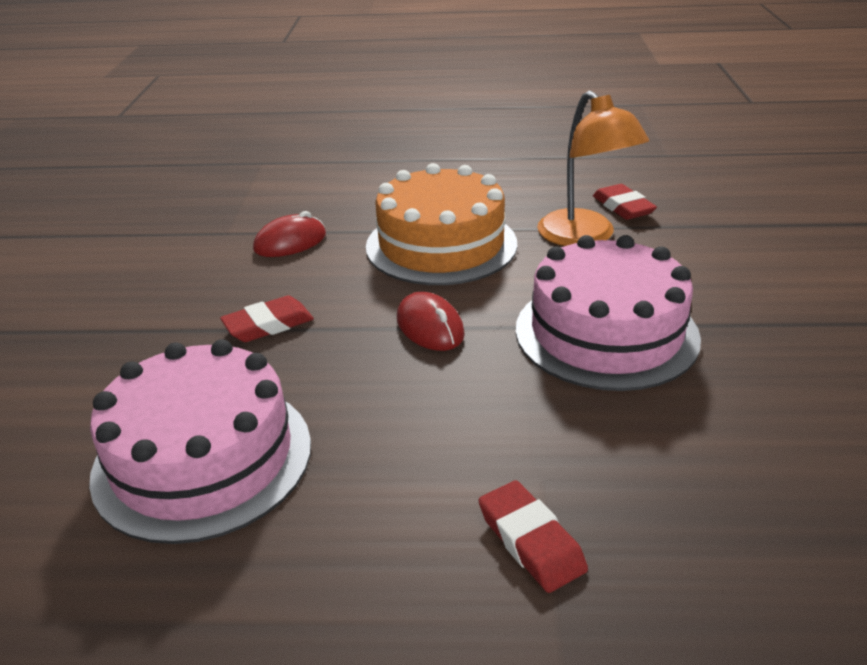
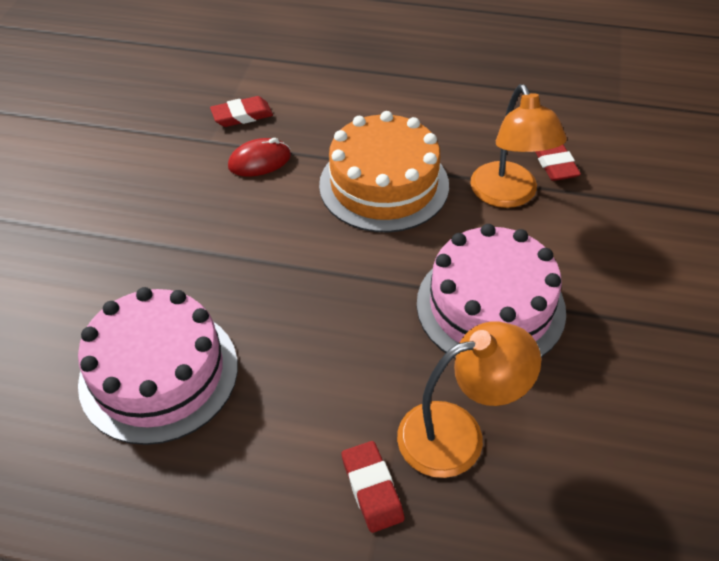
camera: 10 degrees right, 15 degrees up
(268, 325) = (226, 251): red eraser -> red eraser (242, 115)
(430, 327) = (351, 275): red mouse -> none
(619, 461) = (458, 433): none -> orange lamp

